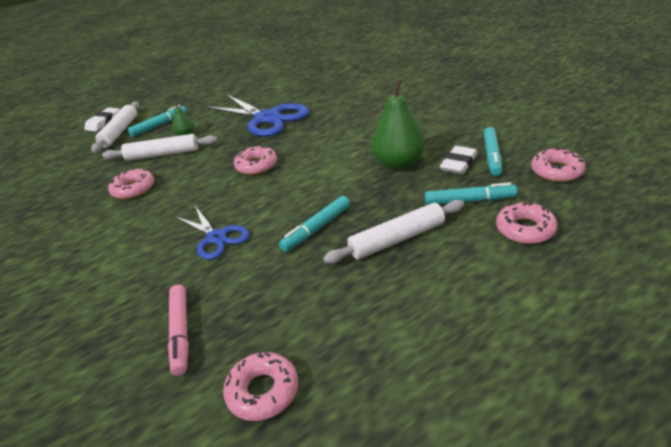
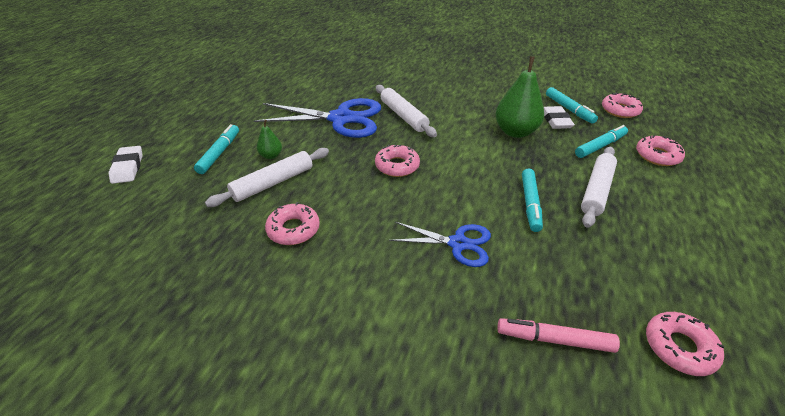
camera: 40 degrees left, 5 degrees up
(120, 132) = (172, 173): white rolling pin -> white rolling pin (403, 116)
(181, 332) = (554, 340): pink marker -> pink marker turned 150 degrees clockwise

